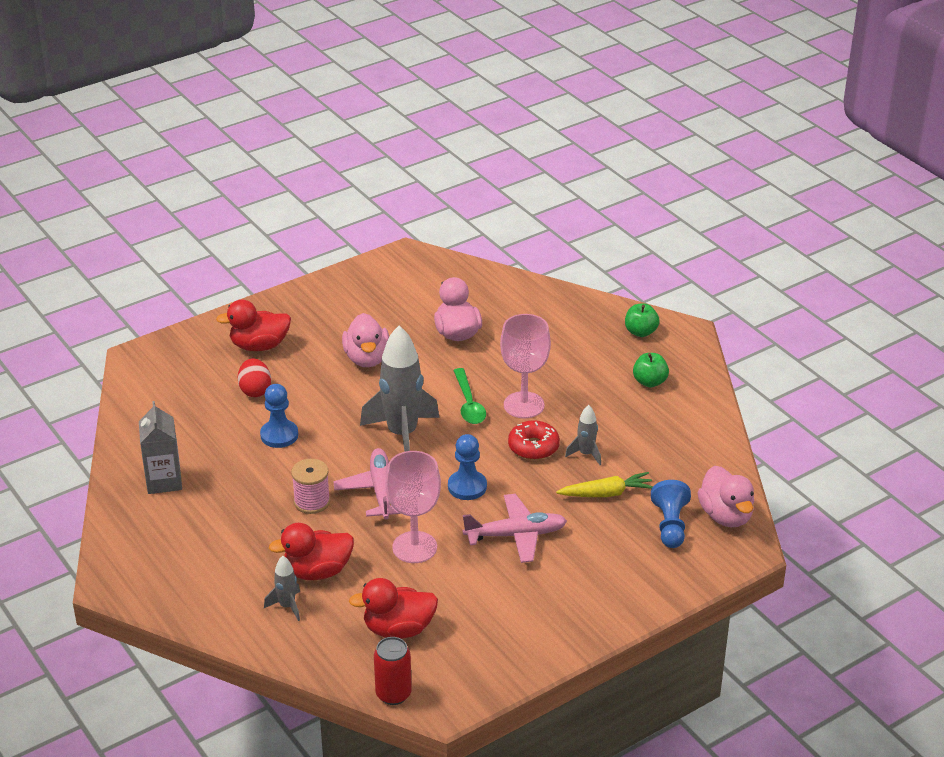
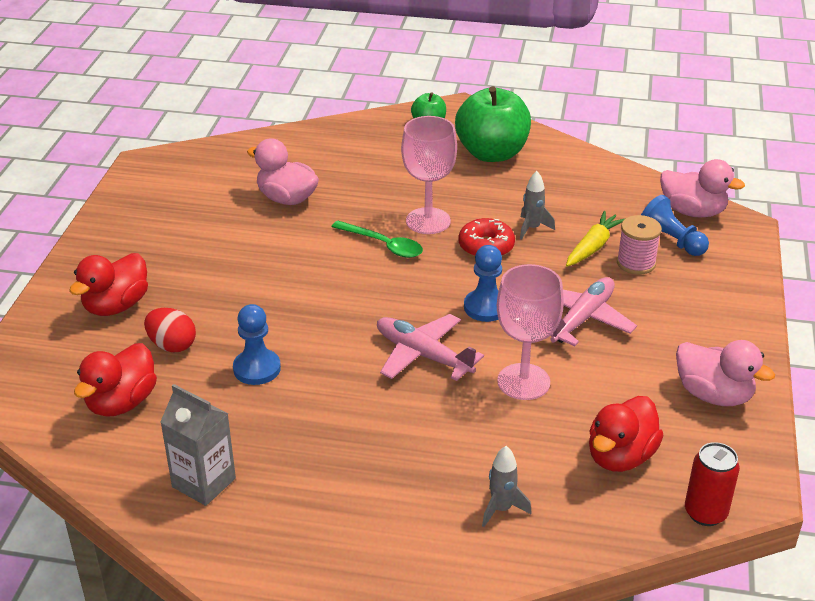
camera: 45 degrees left, 0 degrees up
(312, 502) = (377, 404): pink spool -> pink spool (636, 263)
(317, 571) = (478, 459): red duck -> red duck (122, 402)
(367, 358) = (238, 260): pink duck -> pink duck (713, 395)
(402, 435) = (367, 301): grey rocket -> none
(649, 382) = (492, 153): green apple -> green apple, size x2.05

